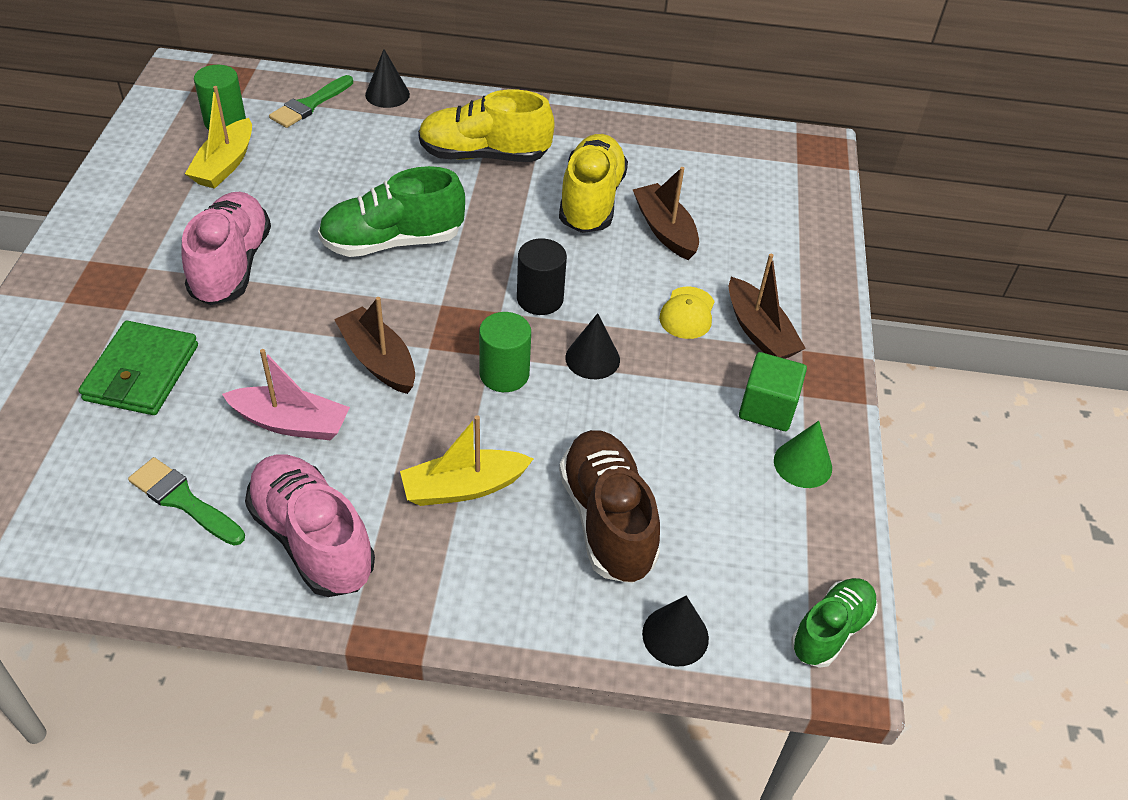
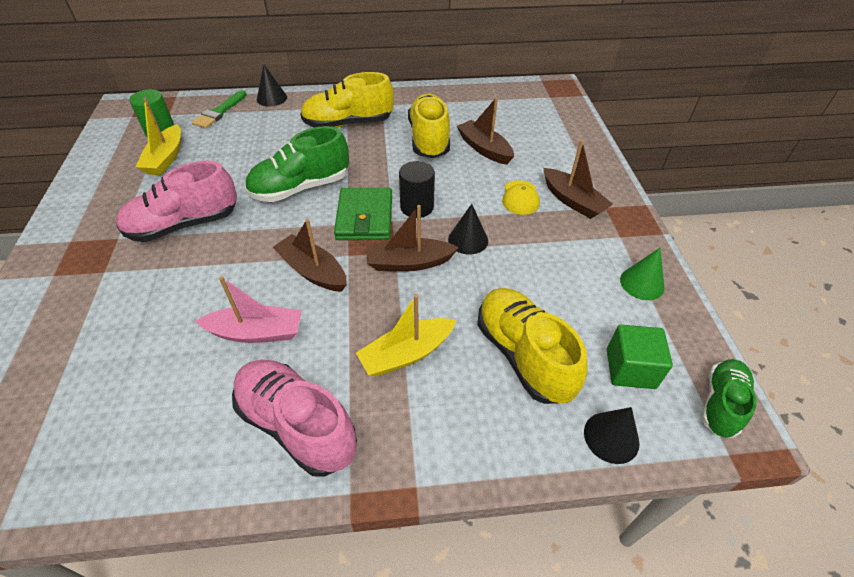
camera: 10 degrees left, 0 degrees up
(142, 373) = (126, 317): green wallet -> green wallet (365, 217)
(183, 501) = (179, 416): green brush -> none
(231, 266) = (184, 225): pink shoe -> pink shoe turned 105 degrees counterclockwise
(504, 374) = (409, 263): green cylinder -> brown boat
(607, 520) = (523, 355): brown shoe -> yellow shoe
(767, 408) = (600, 250): green cube -> green cube (630, 369)

